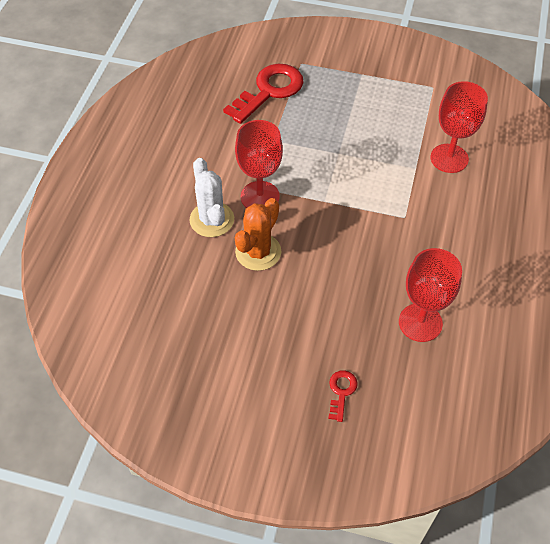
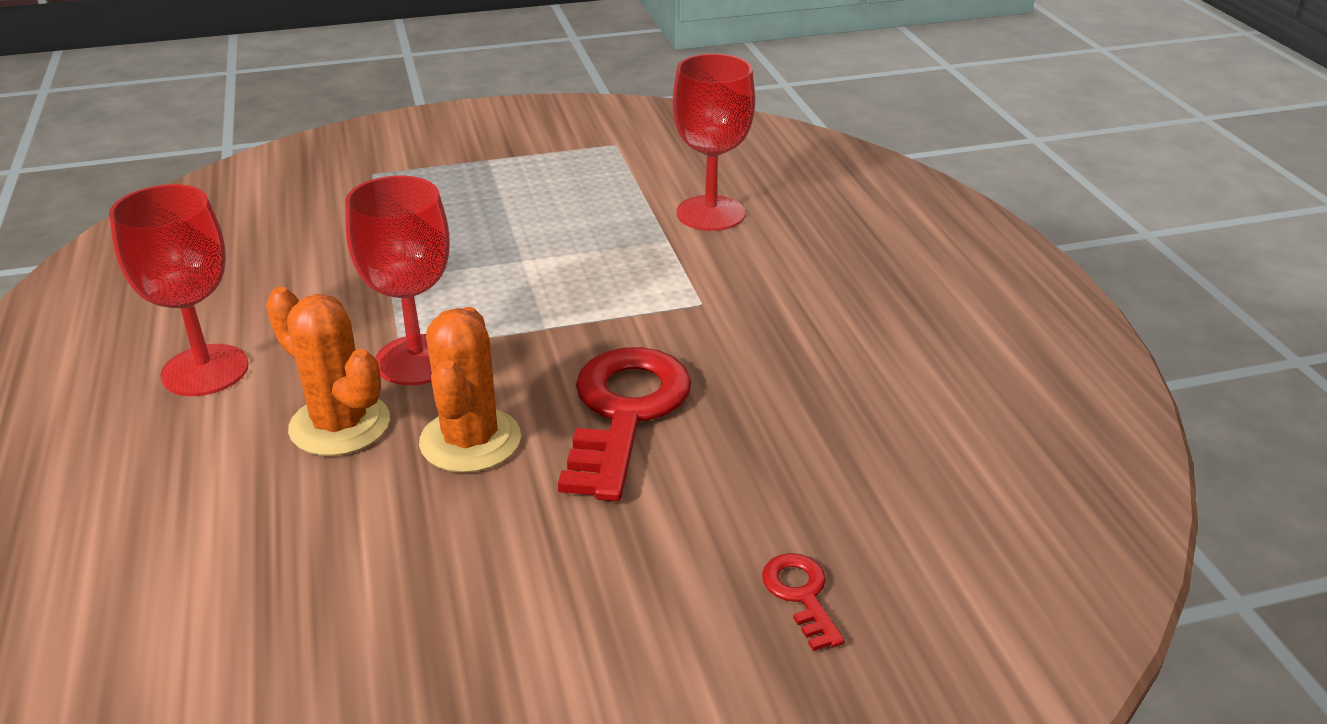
camera: 30 degrees left, 20 degrees down
(212, 220) = (340, 425): white cactus -> orange cactus
(269, 91) = (337, 220): red key -> red key (625, 412)
(420, 322) = (849, 431): red goblet -> red goblet (205, 370)

